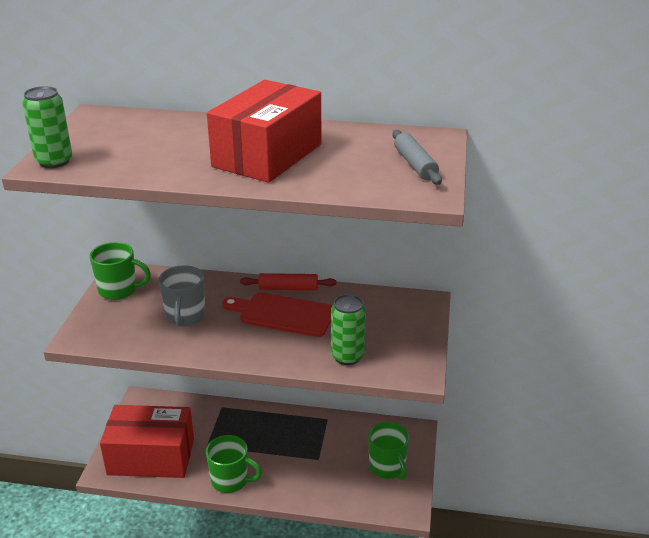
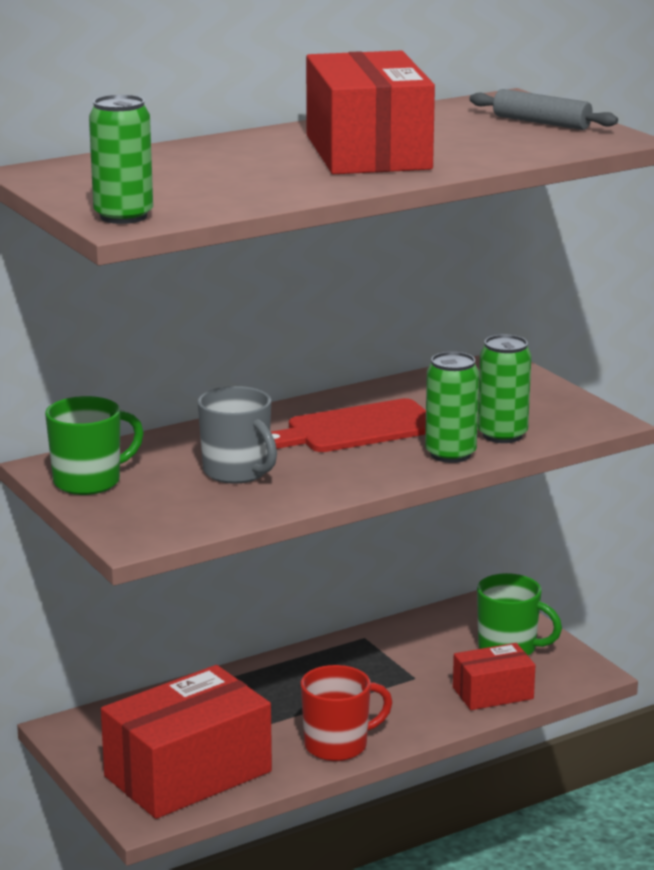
camera: 40 degrees left, 10 degrees down
(231, 480) = (338, 745): green mug -> red mug
(288, 288) = (315, 406): red rolling pin -> none
(299, 357) = (450, 454): none -> green can
(342, 492) = (493, 693): none -> red box

